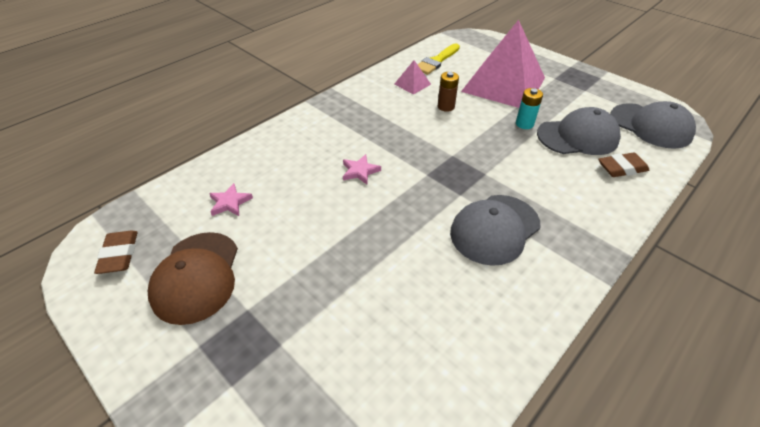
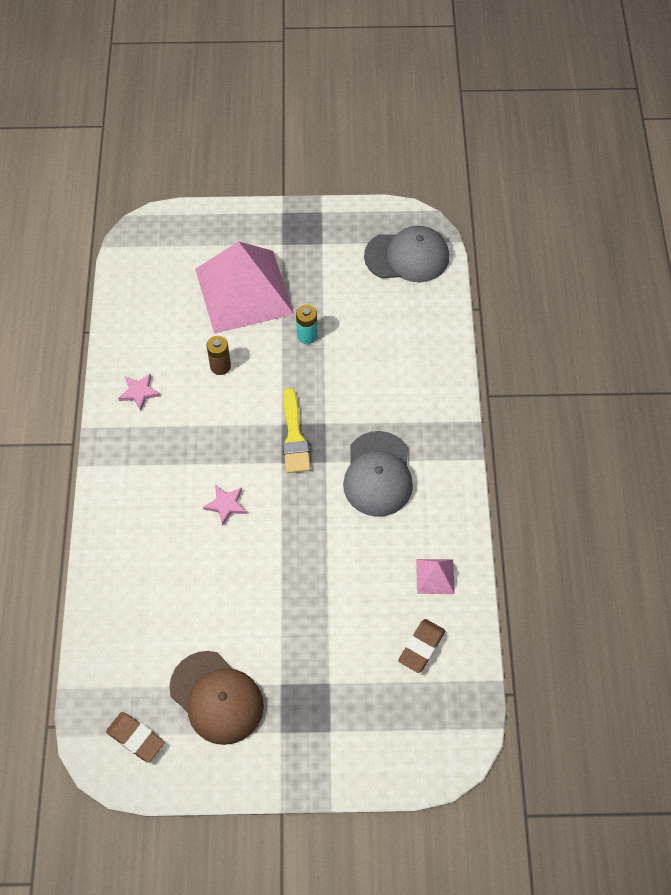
camera: 45 degrees left, 15 degrees up
(230, 202) = (158, 625): pink star -> pink star (139, 392)
(412, 84) = (158, 358): pink pyramid -> pink pyramid (435, 576)
(437, 61) = (147, 303): yellow brush -> yellow brush (294, 436)
(578, 137) = (361, 318): grey cap -> none
(621, 168) = (419, 332): brown eraser -> brown eraser (421, 647)

